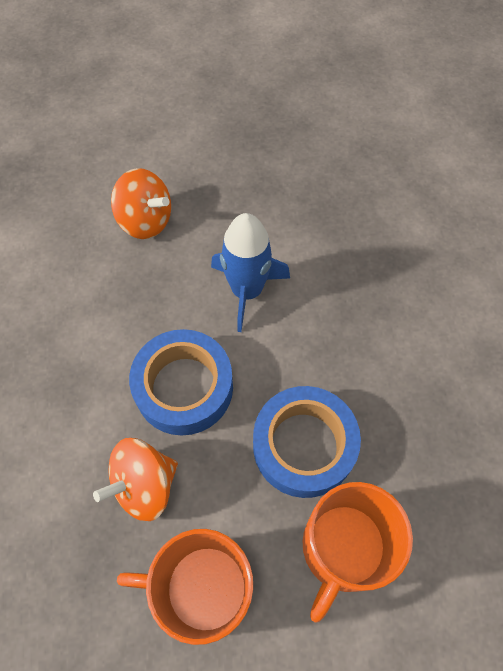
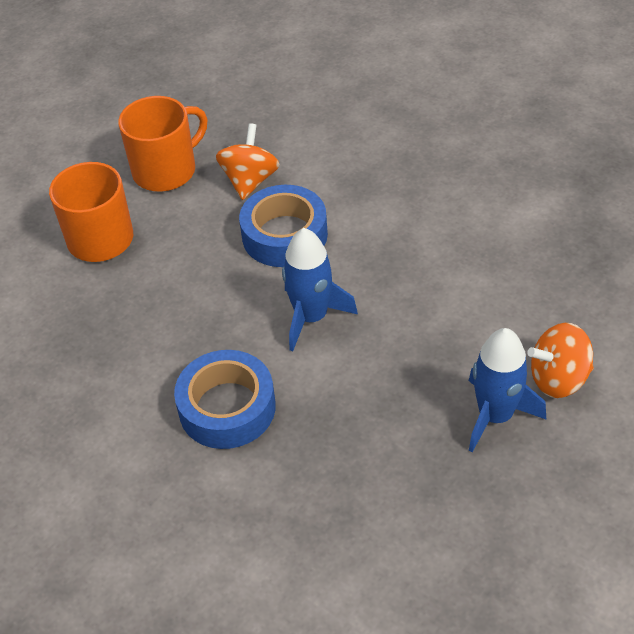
camera: 140 degrees right, 15 degrees down
(145, 220) = (448, 302): orange spinning top -> orange spinning top (558, 378)
(215, 132) = (495, 415): none -> blue rocket
(304, 445) = (172, 264): blue tape -> blue tape (227, 408)

